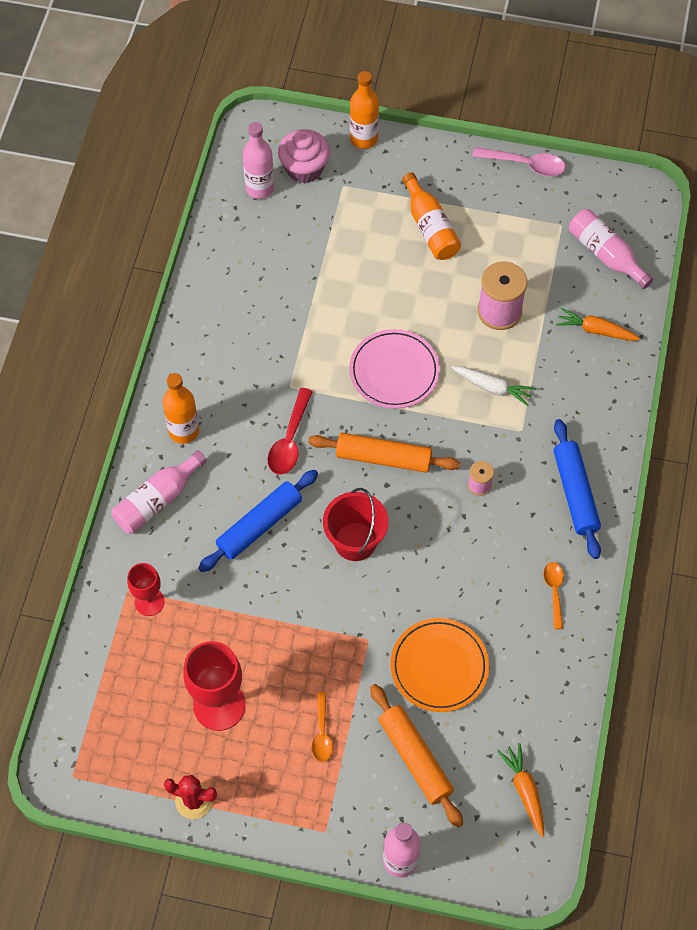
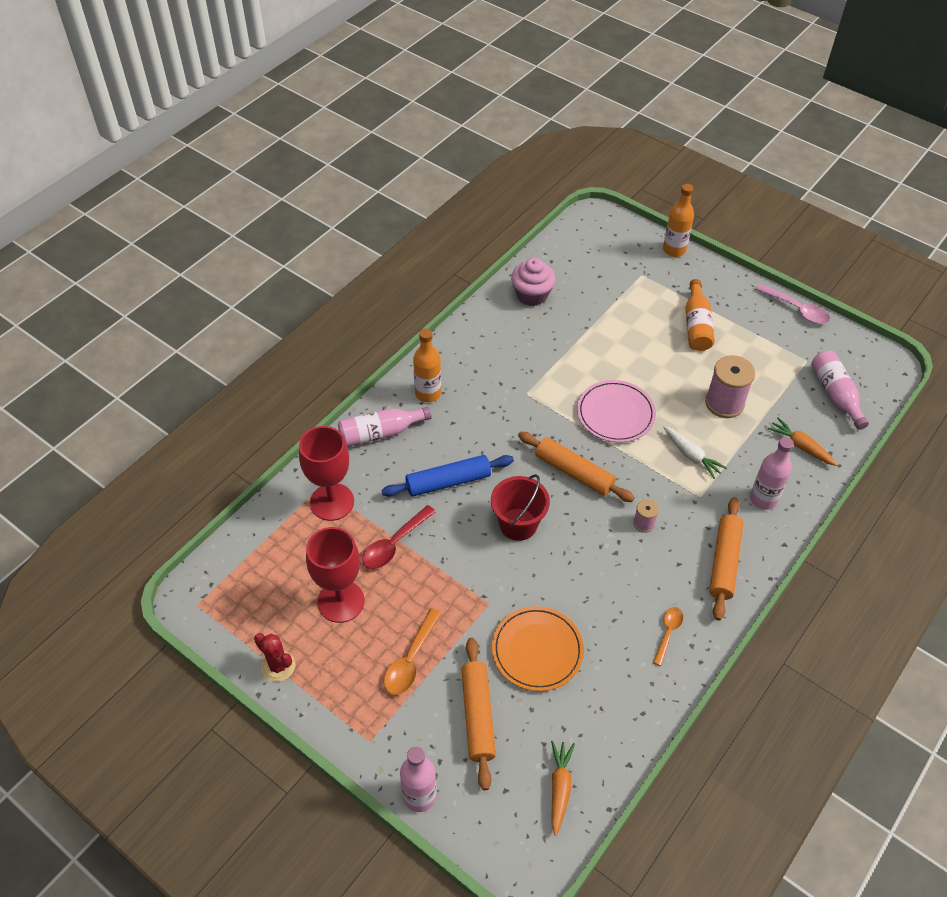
camera: 25 degrees right, 10 degrees down
(149, 602) = (332, 502): red goblet -> red goblet, size x1.70
(260, 188) = (576, 255): pink bottle -> pink bottle (763, 499)
(290, 440) = (506, 430): red spoon -> red spoon (394, 544)
(304, 168) = (617, 254): pink cupcake -> pink cupcake (532, 295)
(322, 733) = (411, 660): orange spoon -> orange spoon, size x1.52
(575, 493) = (724, 562): blue rolling pin -> orange rolling pin

